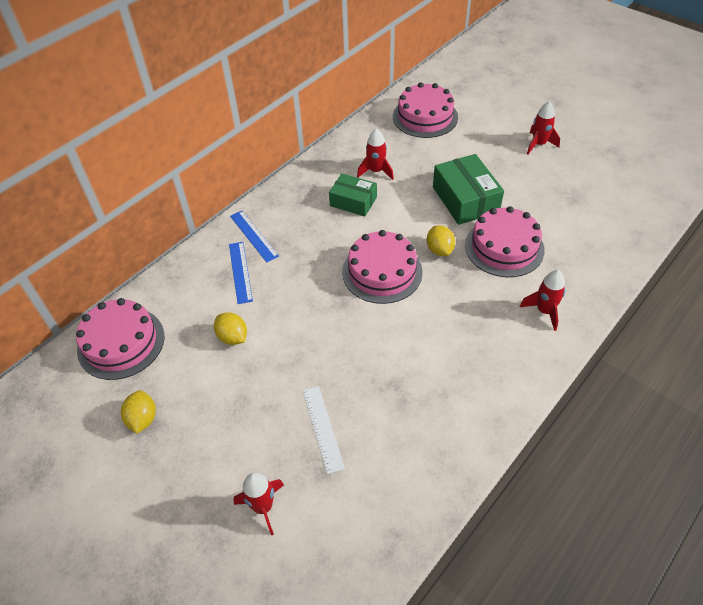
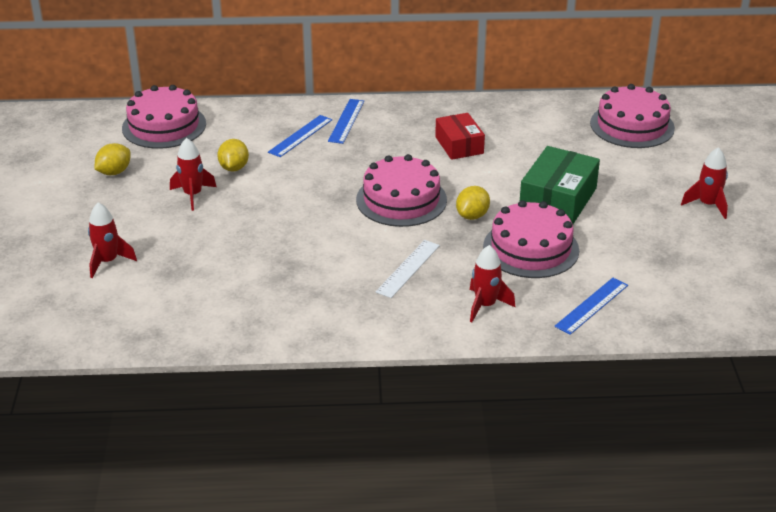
camera: 45 degrees right, 15 degrees down
(322, 428) = (206, 252): white ruler -> white ruler (408, 268)
(353, 201) = (459, 145): green box -> red box
(376, 171) = (515, 137): red rocket -> red rocket (193, 195)
(591, 261) = (592, 306): none -> blue ruler

